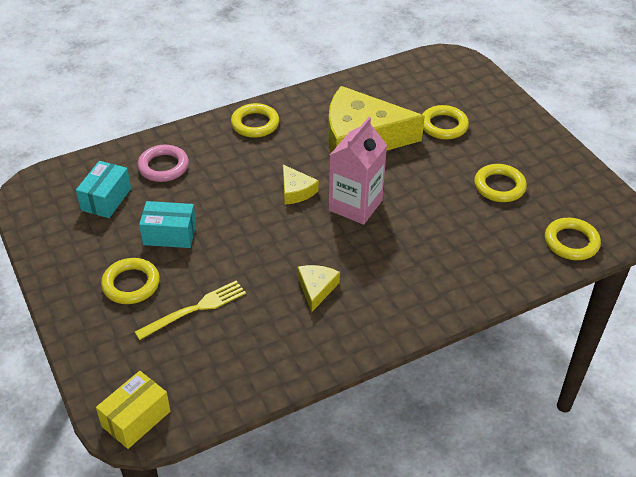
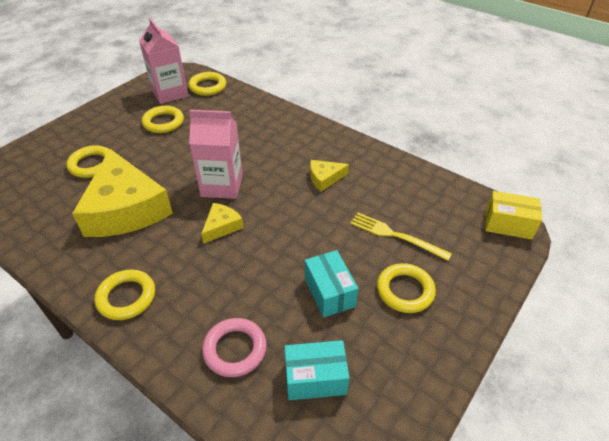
camera: 115 degrees left, 0 degrees up
(567, 204) = (170, 93): none -> pink carton

